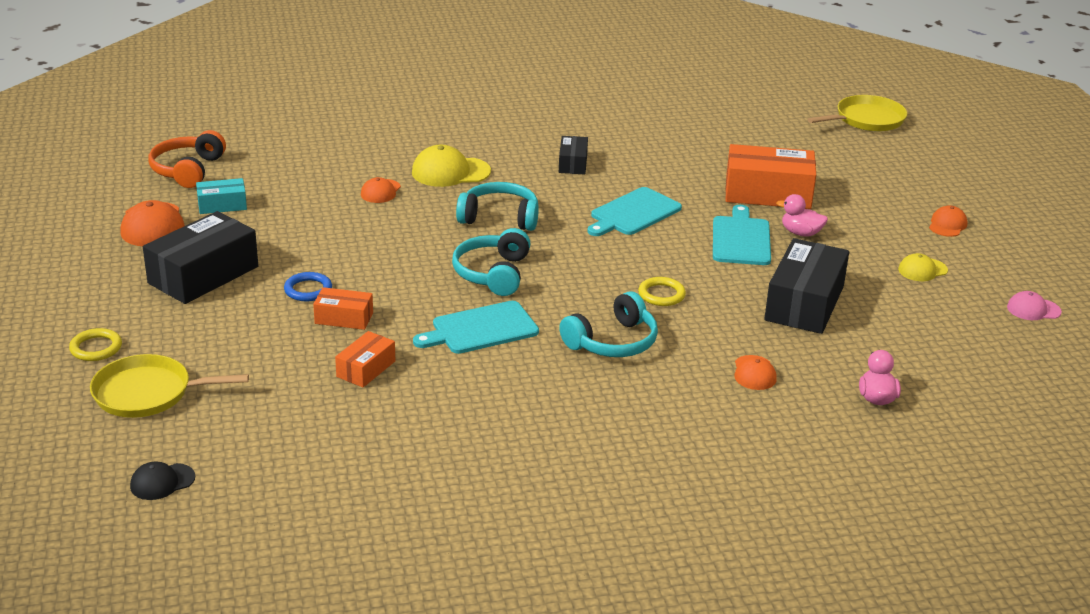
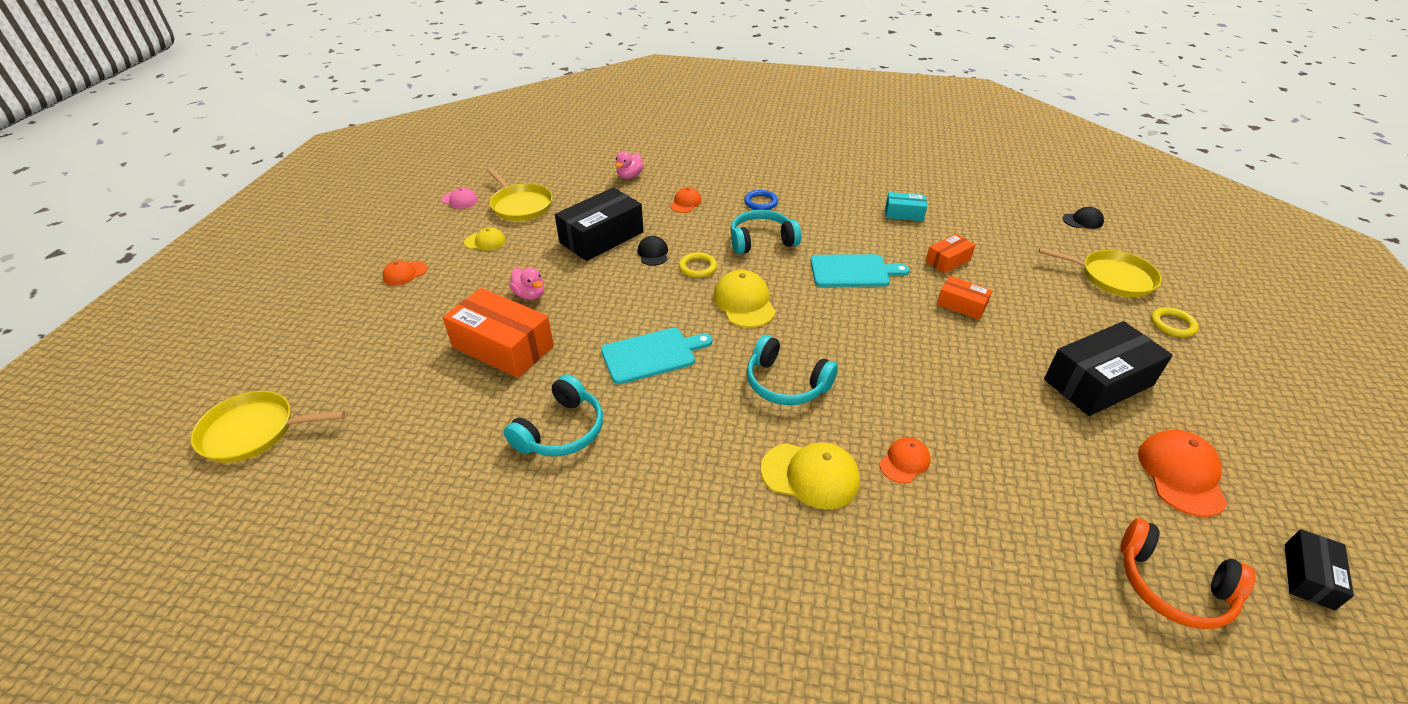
camera: 155 degrees left, 10 degrees up
(187, 170) = (1172, 586): orange headphones -> orange headphones turned 90 degrees clockwise
(222, 205) = (1102, 489): turquoise box -> turquoise box (904, 213)
(308, 290) = (992, 340): blue ring -> blue ring (761, 202)
(493, 273) = (822, 318): turquoise headphones -> turquoise headphones (561, 431)
(573, 163) = (658, 449): black box -> black box (1308, 576)
(582, 271) = (744, 302): none -> yellow cap
(726, 299) = (653, 253): none -> black cap
(741, 239) = (585, 301): turquoise cutting board -> none
(953, 320) = (520, 205): none -> yellow pan

